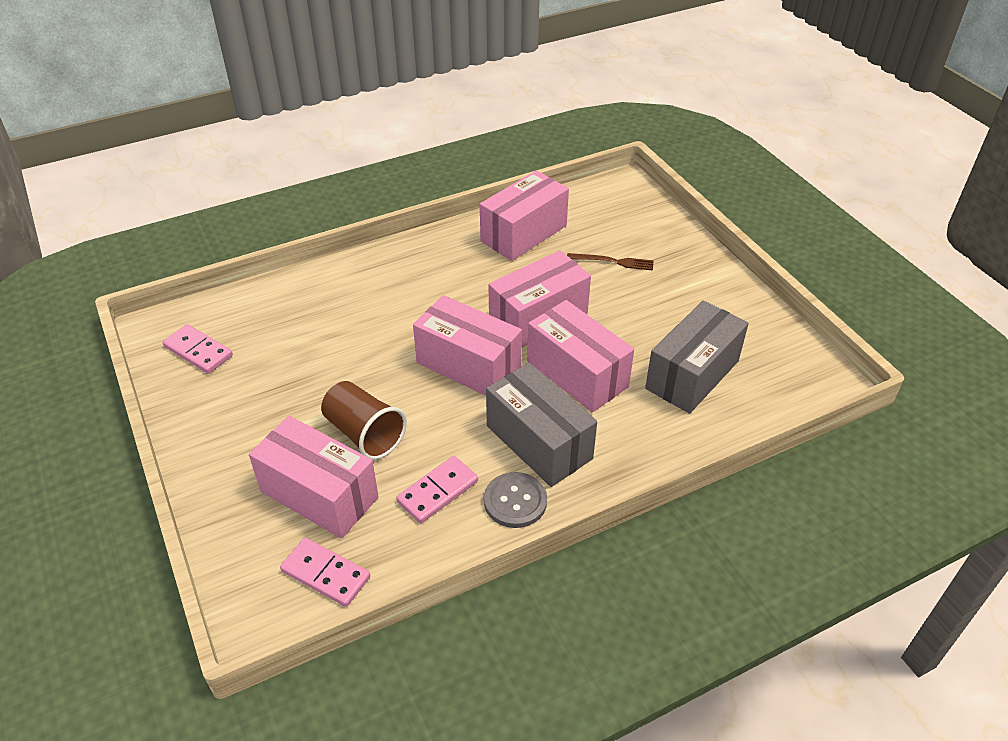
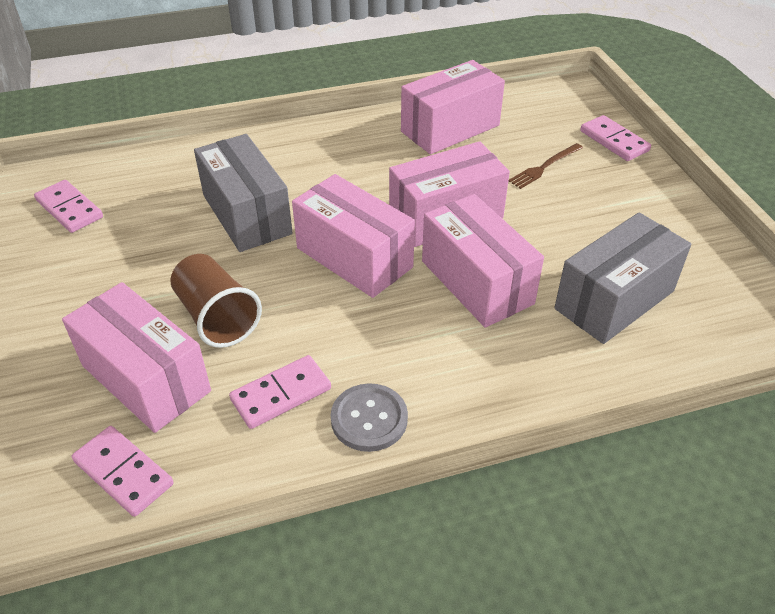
camera: 10 degrees right, 0 degrees up
(539, 442) = (414, 353): grey box -> grey box (247, 214)
(613, 261) = (544, 167): brown fork -> brown fork turned 120 degrees clockwise
(668, 230) = (614, 141): none -> pink domino

